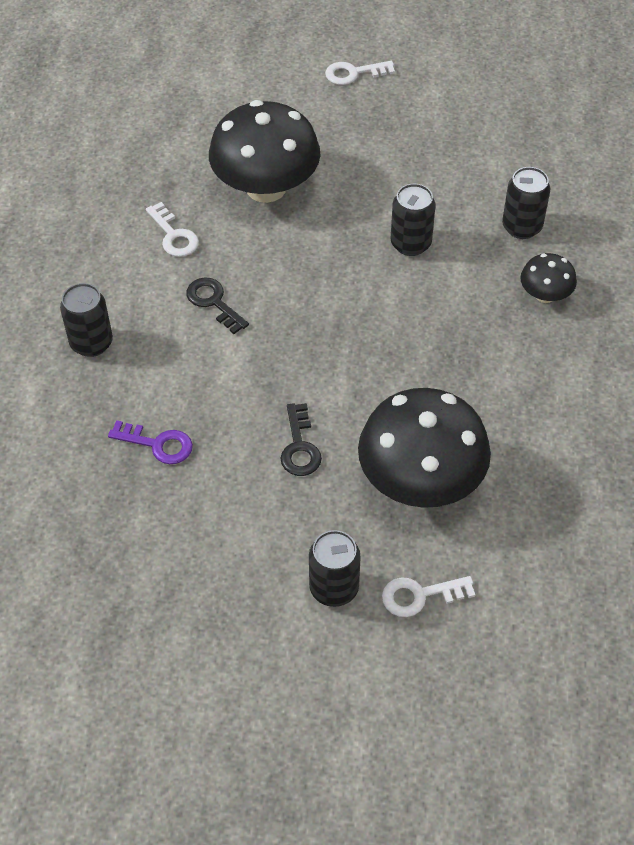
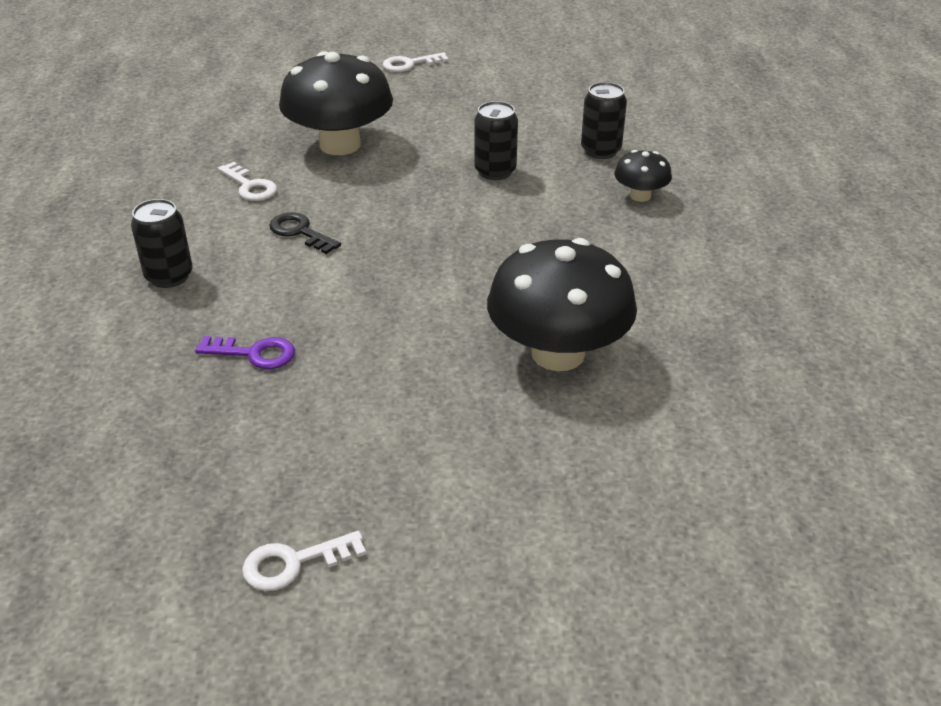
camera: 10 degrees left, 15 degrees down
(299, 446) = (416, 338): black key -> none
(334, 588) = (485, 462): black can -> none
(420, 595) = (588, 457): white key -> white key (295, 563)

